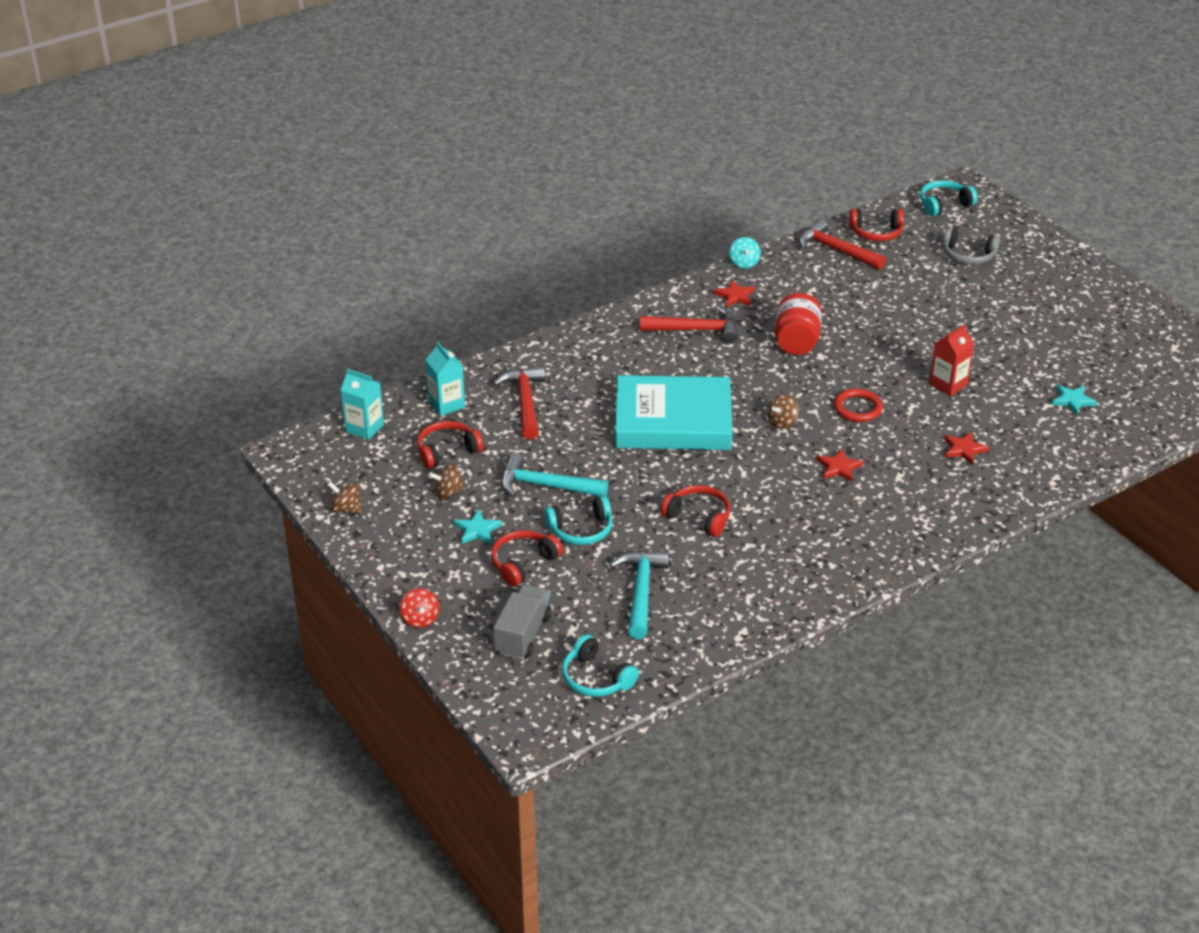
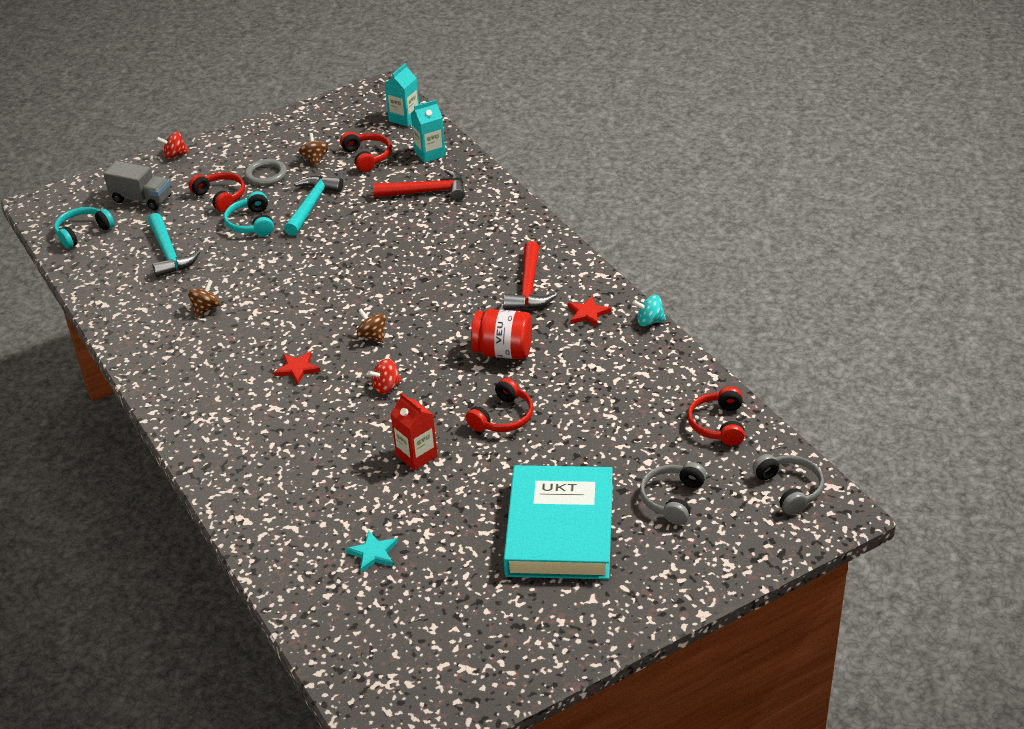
camera: 95 degrees right, 0 degrees up
(346, 509) = (307, 117): brown spinning top -> brown spinning top (205, 309)
(477, 530) = (266, 175): turquoise star -> grey ring
(641, 591) = (169, 253): turquoise hammer -> turquoise hammer turned 60 degrees clockwise
(673, 421) = (386, 271): turquoise book -> turquoise book (559, 529)
(698, 517) = (250, 284): red headphones -> red headphones (503, 417)
(836, 250) = (679, 390): red hammer -> none
(857, 408) = (386, 387): red ring -> red spinning top
(944, 204) = (789, 489): turquoise headphones -> grey headphones
(964, 449) = (306, 456): red star -> none

